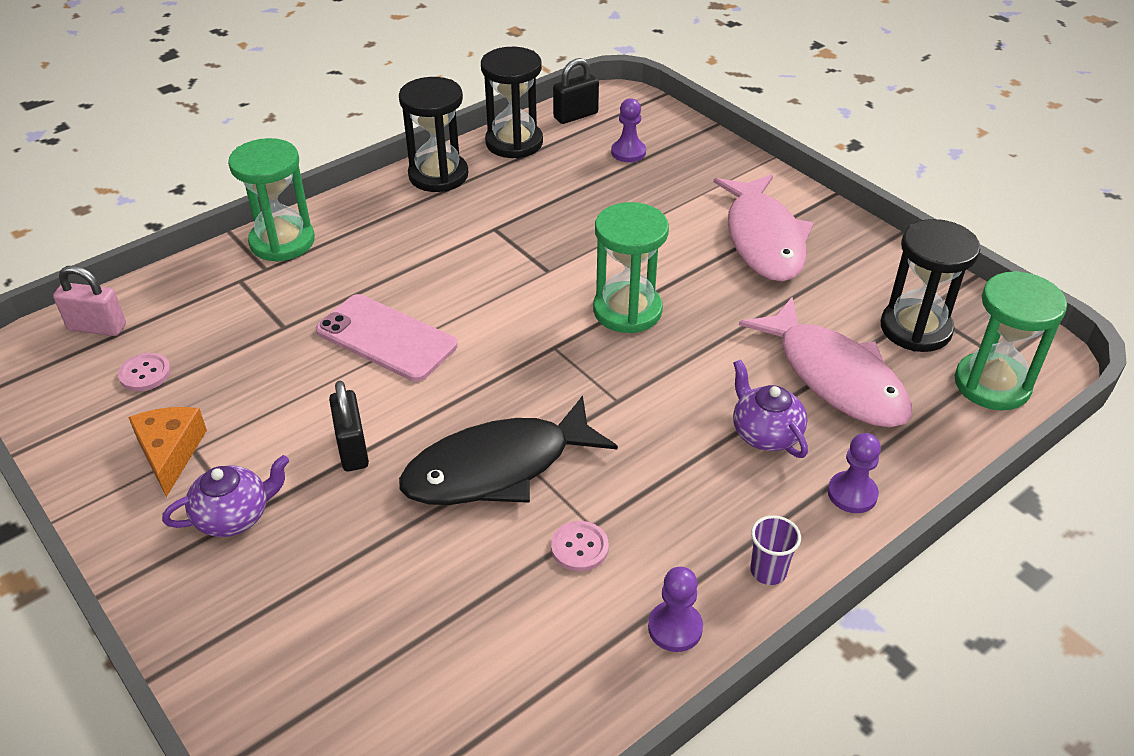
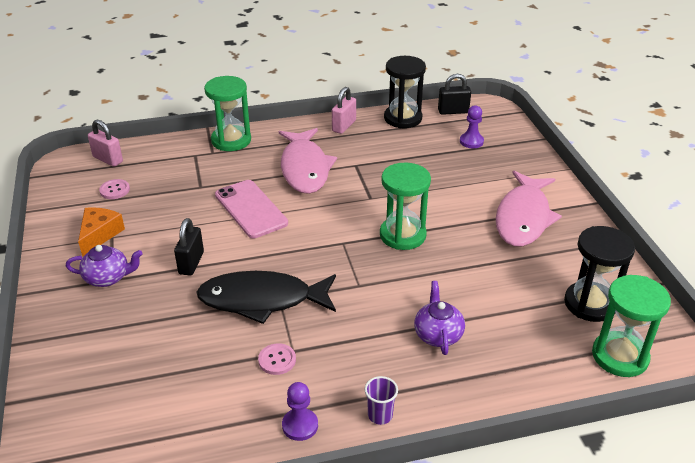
camera: 25 degrees right, 5 degrees down
(438, 175) = (344, 126): black hourglass -> pink padlock
(834, 377) = (510, 316): pink fish -> pink fish (305, 168)
(852, 494) = (468, 390): purple pawn -> none

